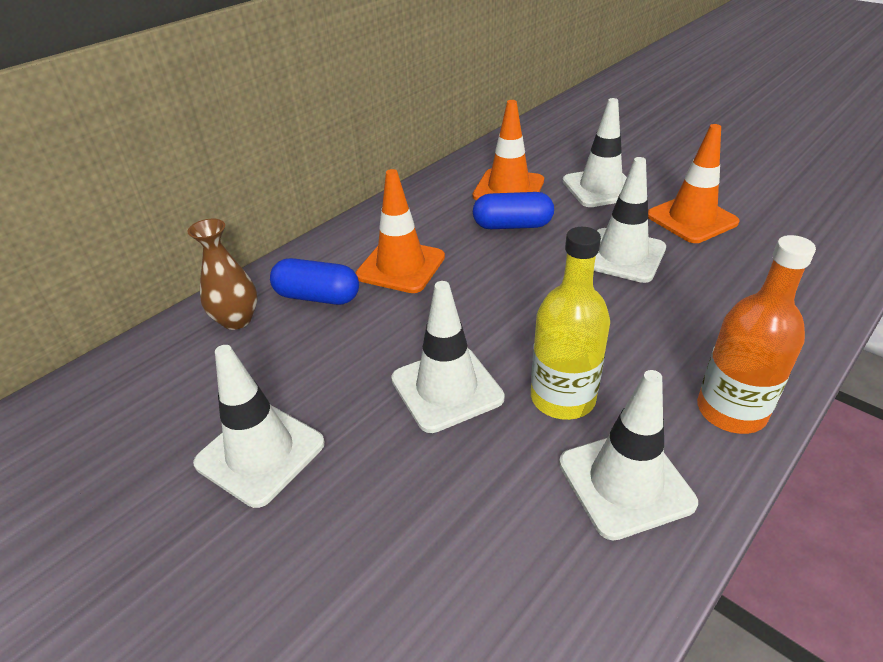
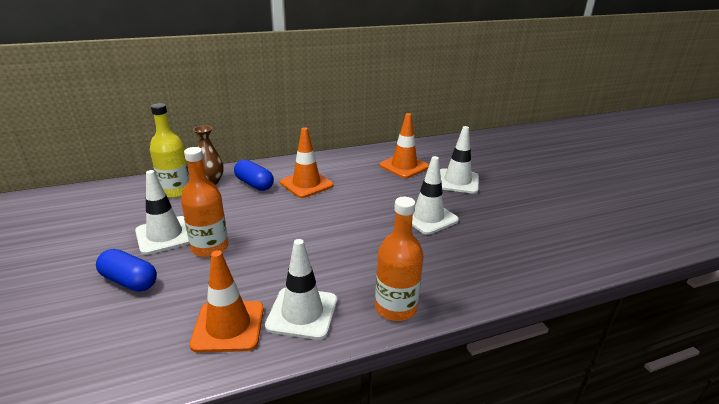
camera: 25 degrees right, 10 degrees down
(365, 440) = (210, 248): none -> orange bottle
(447, 388) = (267, 242): white traffic cone -> none
(512, 226) = (384, 184): blue capsule -> blue capsule (129, 281)
(562, 398) = (316, 267): yellow bottle -> yellow bottle (175, 191)
(691, 219) = (493, 213): orange traffic cone -> orange traffic cone (228, 326)

